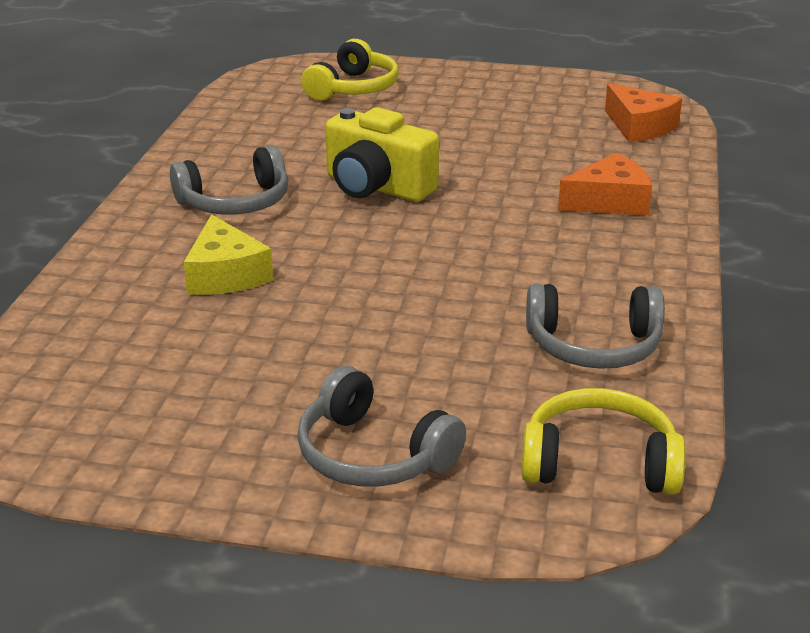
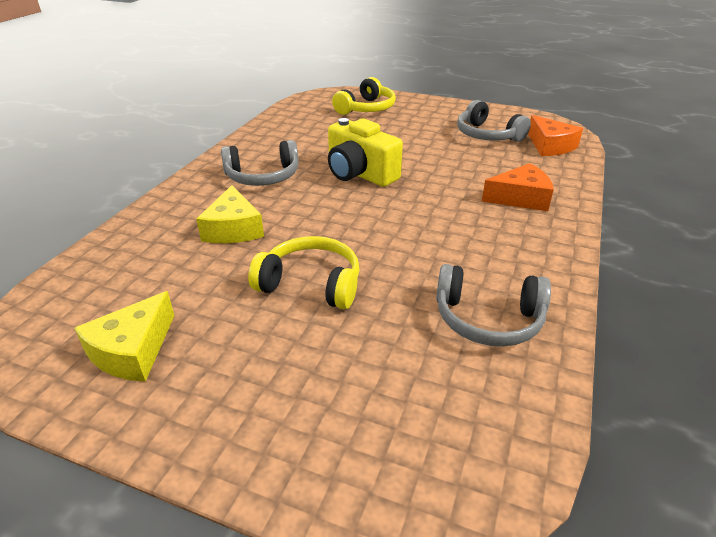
camera: 10 degrees right, 5 degrees up
(164, 423) = (133, 351): none -> yellow cheese
(373, 454) = (280, 405): grey headphones -> grey headphones (487, 135)
(599, 463) = (471, 443): yellow headphones -> yellow headphones (311, 284)

